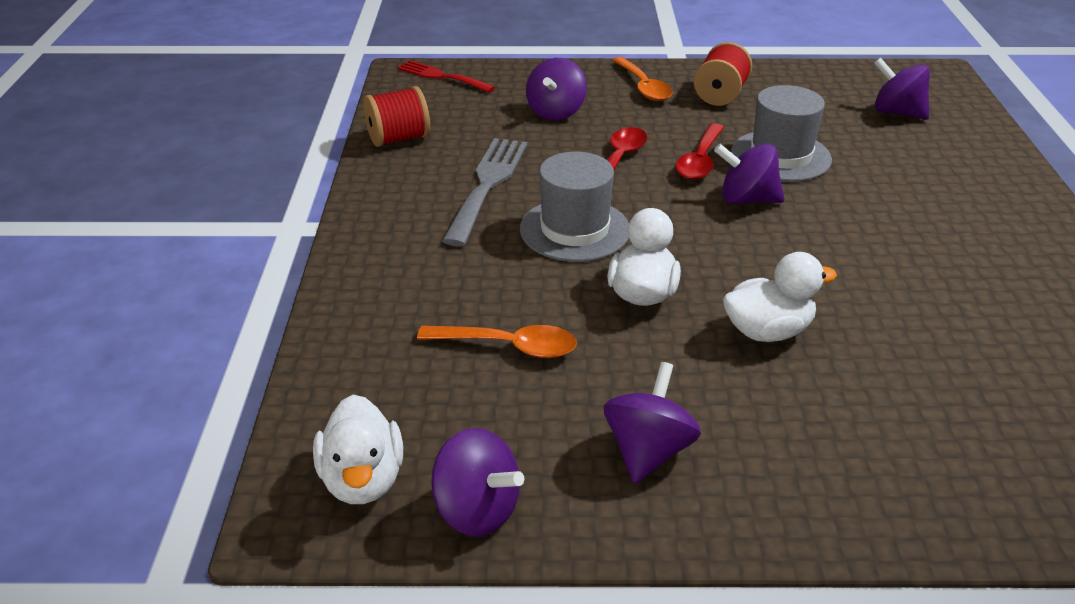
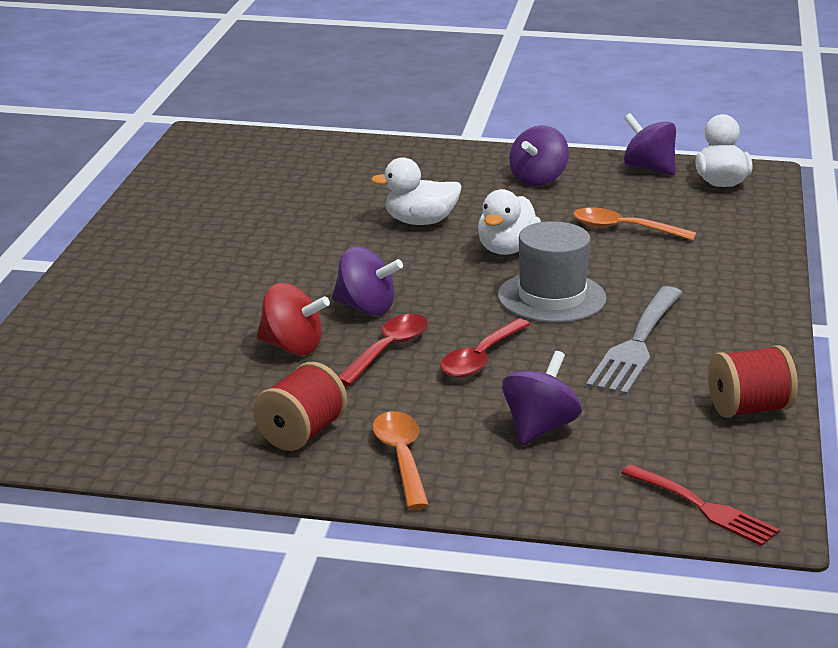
camera: 170 degrees left, 10 degrees down
(780, 156) = (292, 347): grey hat -> red spinning top
(896, 112) = (96, 387): purple spinning top -> none

